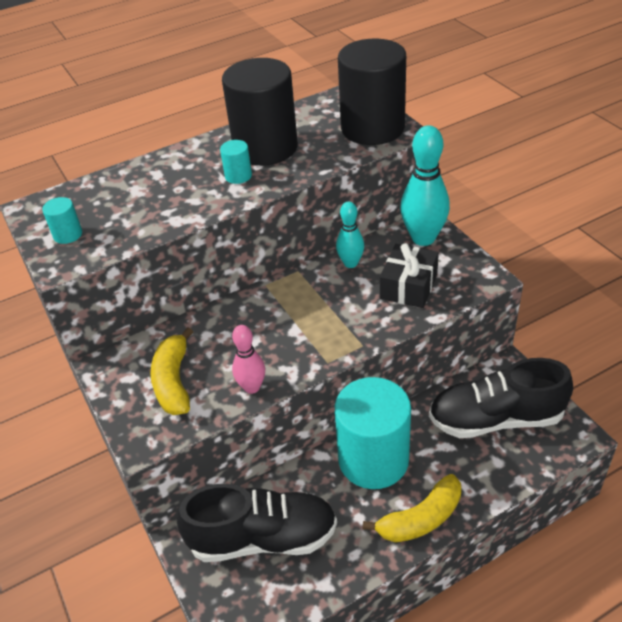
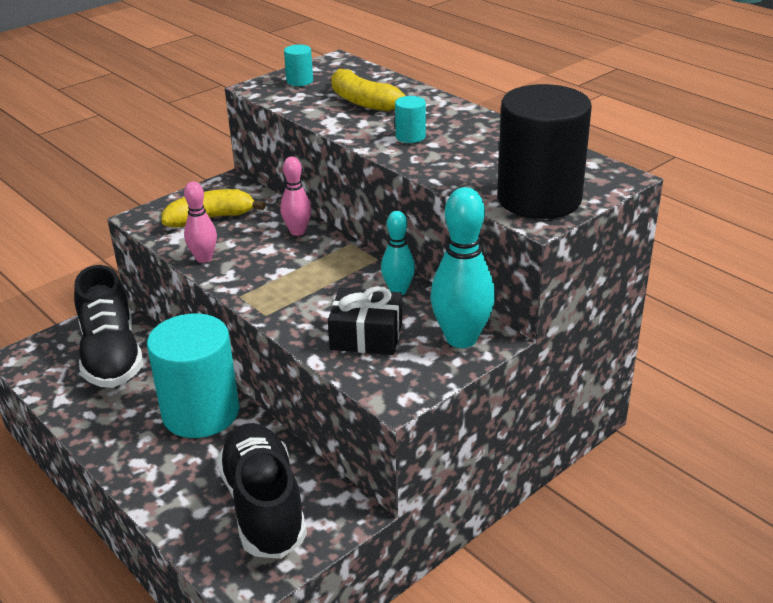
camera: 75 degrees right, 10 degrees down
(231, 317) = (297, 231): none -> pink bowling pin
(265, 148) = (469, 142): black cylinder -> none
(421, 518) = (125, 455): yellow banana -> yellow banana (362, 101)

